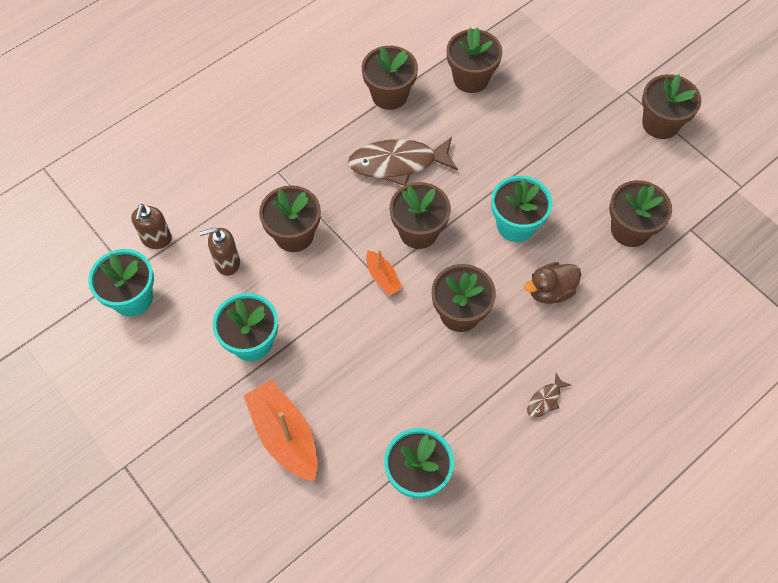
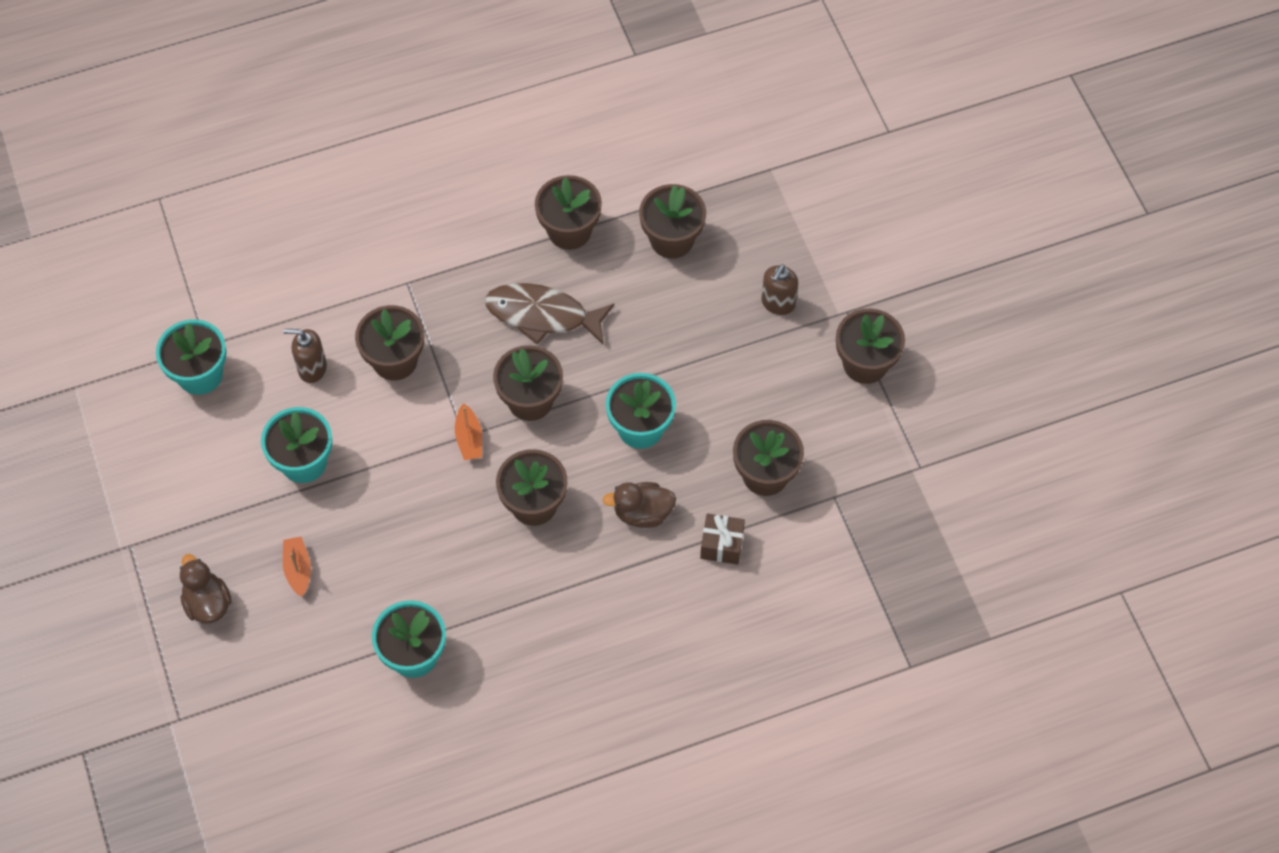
camera: 20 degrees right, 0 degrees up
(156, 239) = (248, 318): brown soap dispenser -> brown soap dispenser (778, 303)
(216, 494) = (207, 603): none -> brown duck
(284, 436) = (298, 569): orange boat -> orange boat, size x0.53
(545, 399) = (581, 624): brown fish -> none
(625, 295) = (721, 545): none -> brown gift

